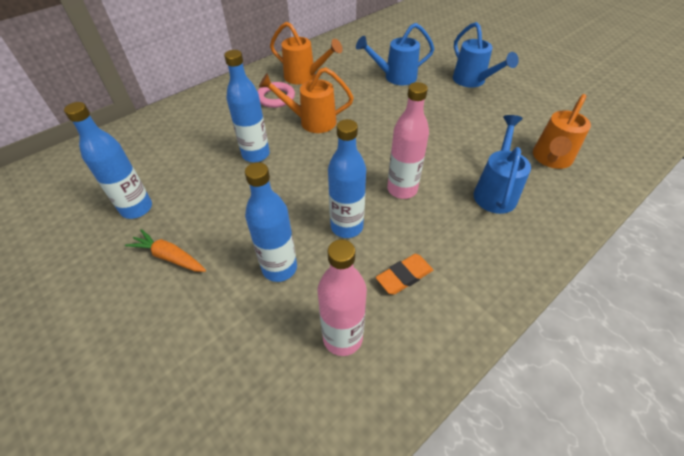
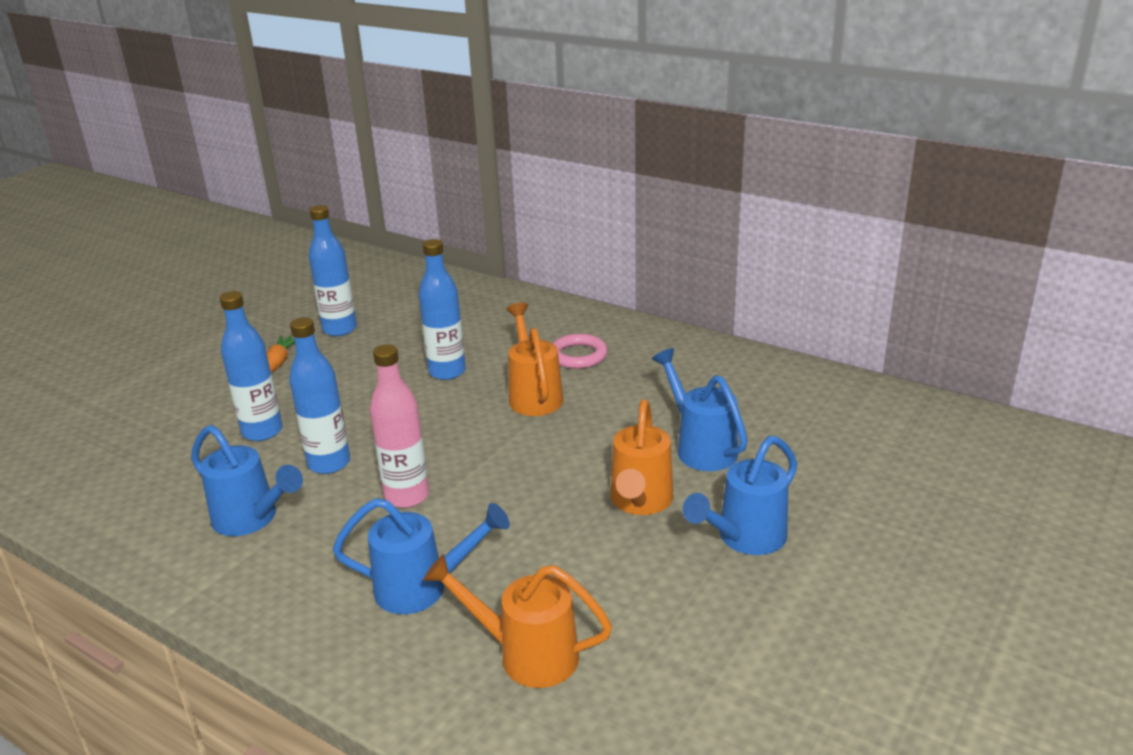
camera: 75 degrees right, 20 degrees down
(304, 77) = (646, 365): orange watering can -> orange watering can (640, 502)
(342, 337) = (171, 490): pink bottle -> none
(404, 276) = (252, 519): orange eraser -> blue watering can

